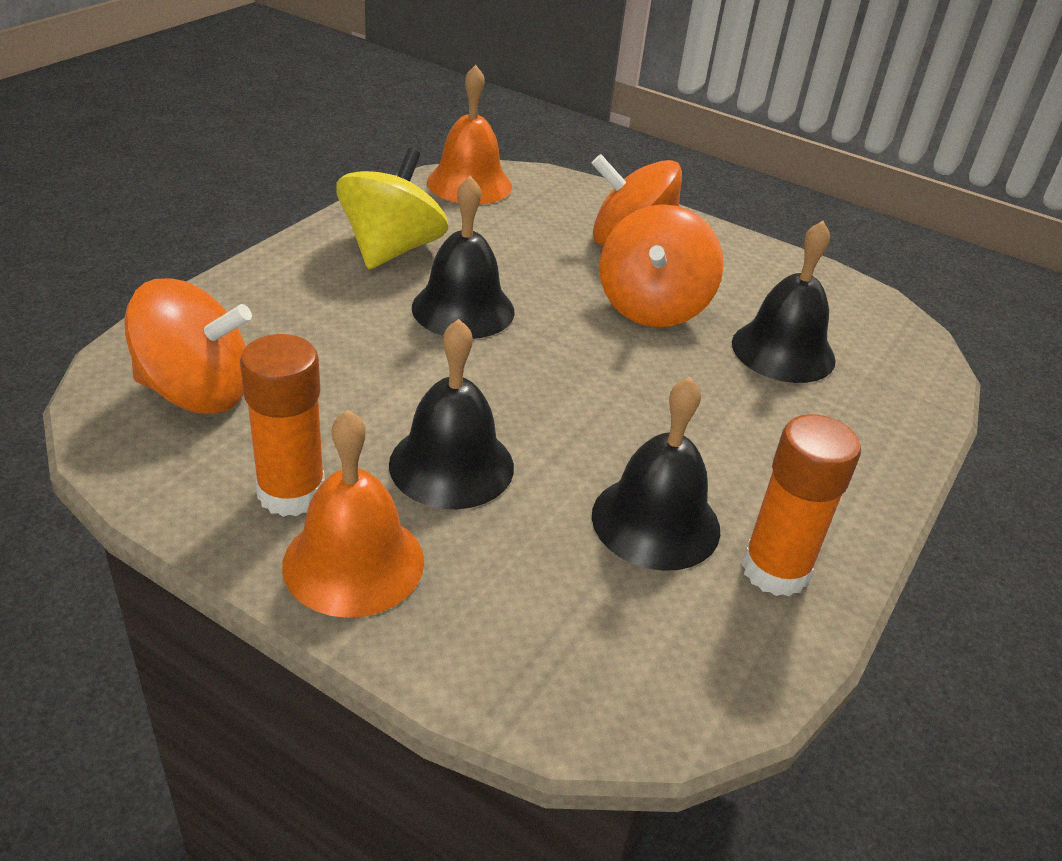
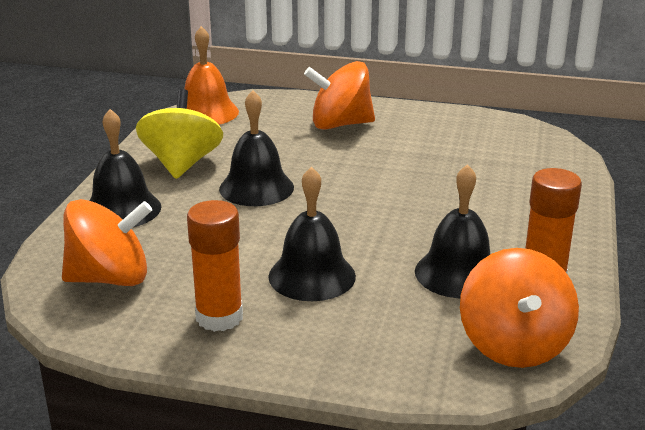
camera: 15 degrees left, 10 degrees down
(353, 562) = (287, 342): orange bell -> none
(652, 307) = (379, 158): orange spinning top -> orange spinning top (514, 345)
(783, 351) = (476, 164): black bell -> black bell (122, 209)

